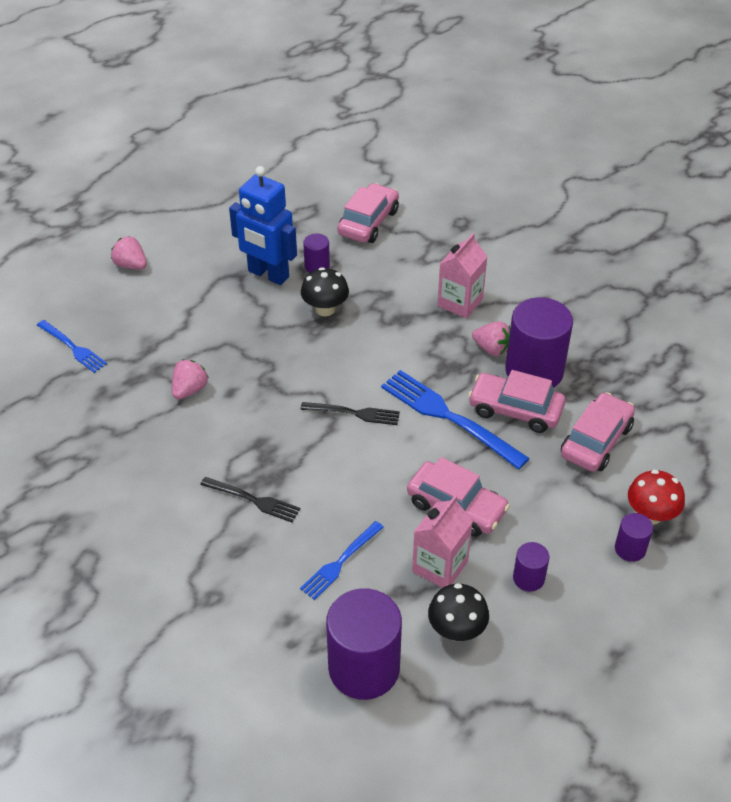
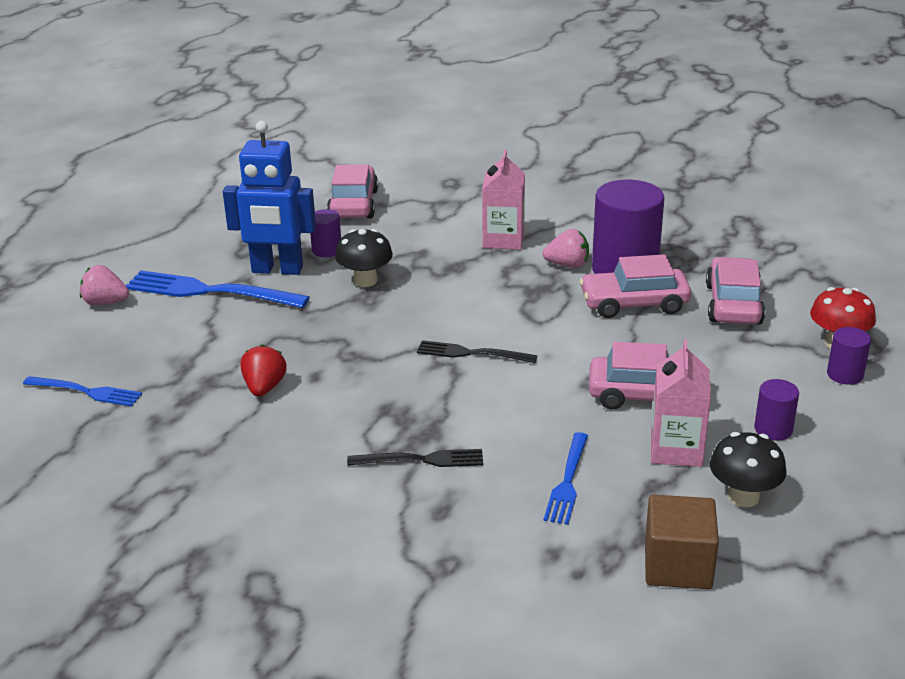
camera: 25 degrees left, 15 degrees down
(189, 390) = (264, 388): pink strawberry -> red strawberry
(354, 413) = (471, 353): black fork -> black fork turned 150 degrees counterclockwise
(364, 668) = (677, 565): purple cylinder -> brown cube
(448, 417) = (572, 328): blue fork -> blue fork (209, 291)

